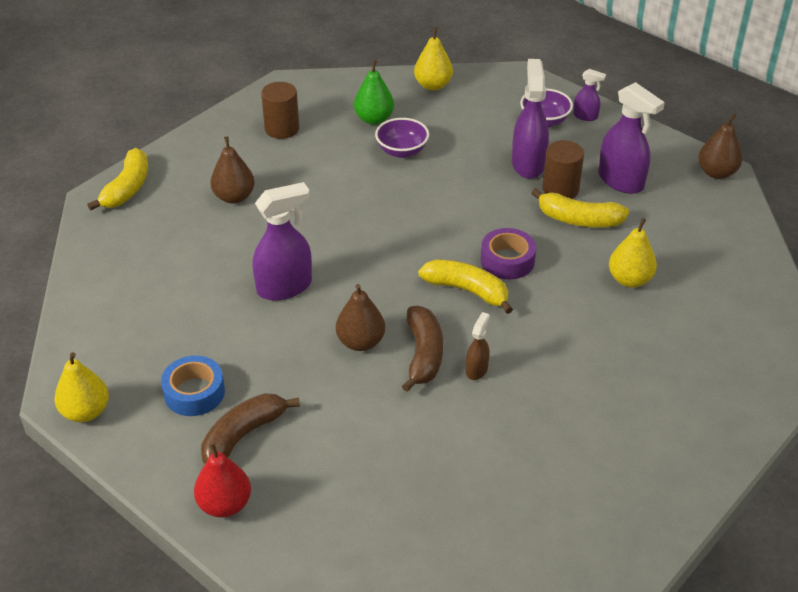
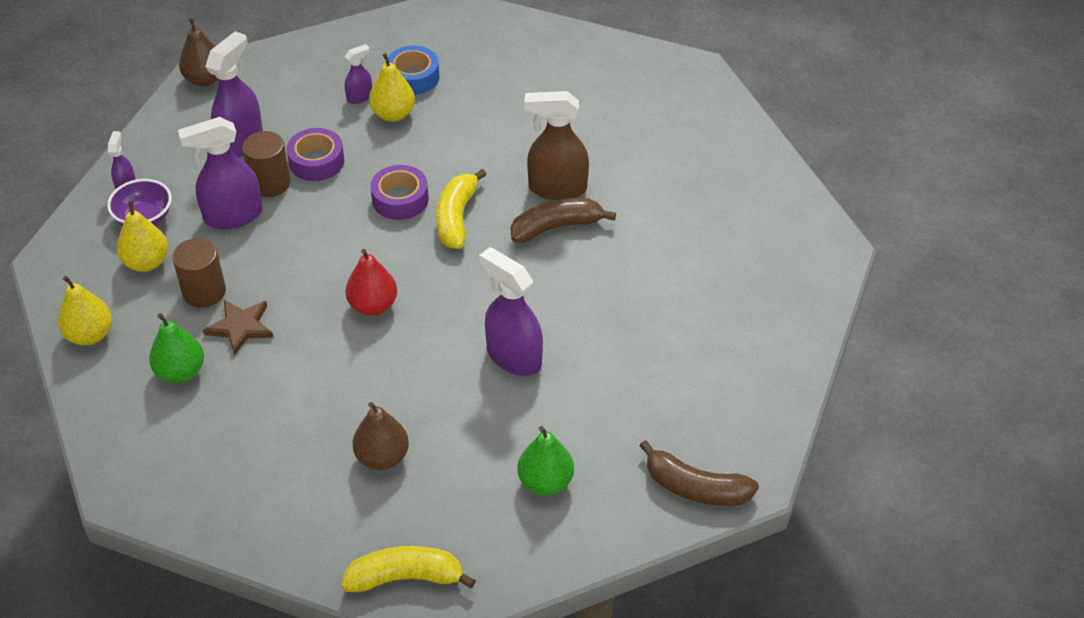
camera: 110 degrees left, 5 degrees up
(86, 412) = (759, 451): yellow pear -> yellow pear (147, 262)
(152, 274) = (545, 482): none -> green pear
(194, 392) = (689, 376): blue tape -> blue tape (413, 77)
(225, 504) = (794, 306): red pear -> red pear (373, 305)
(243, 435) = (717, 321): brown banana -> brown banana (695, 488)
(282, 128) = (227, 459): brown cylinder -> brown cylinder (204, 292)
(360, 342) = (562, 275): brown pear -> none
(402, 151) = (241, 327): purple bowl -> brown star
(476, 369) = (557, 188): brown spray bottle -> brown spray bottle, size x1.95
(578, 220) = (316, 161): yellow banana -> purple tape
(663, 262) = (360, 97): none -> purple spray bottle

